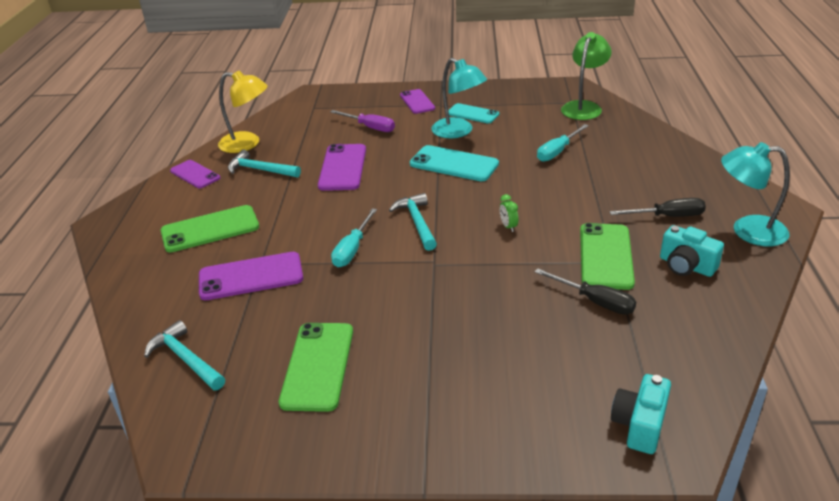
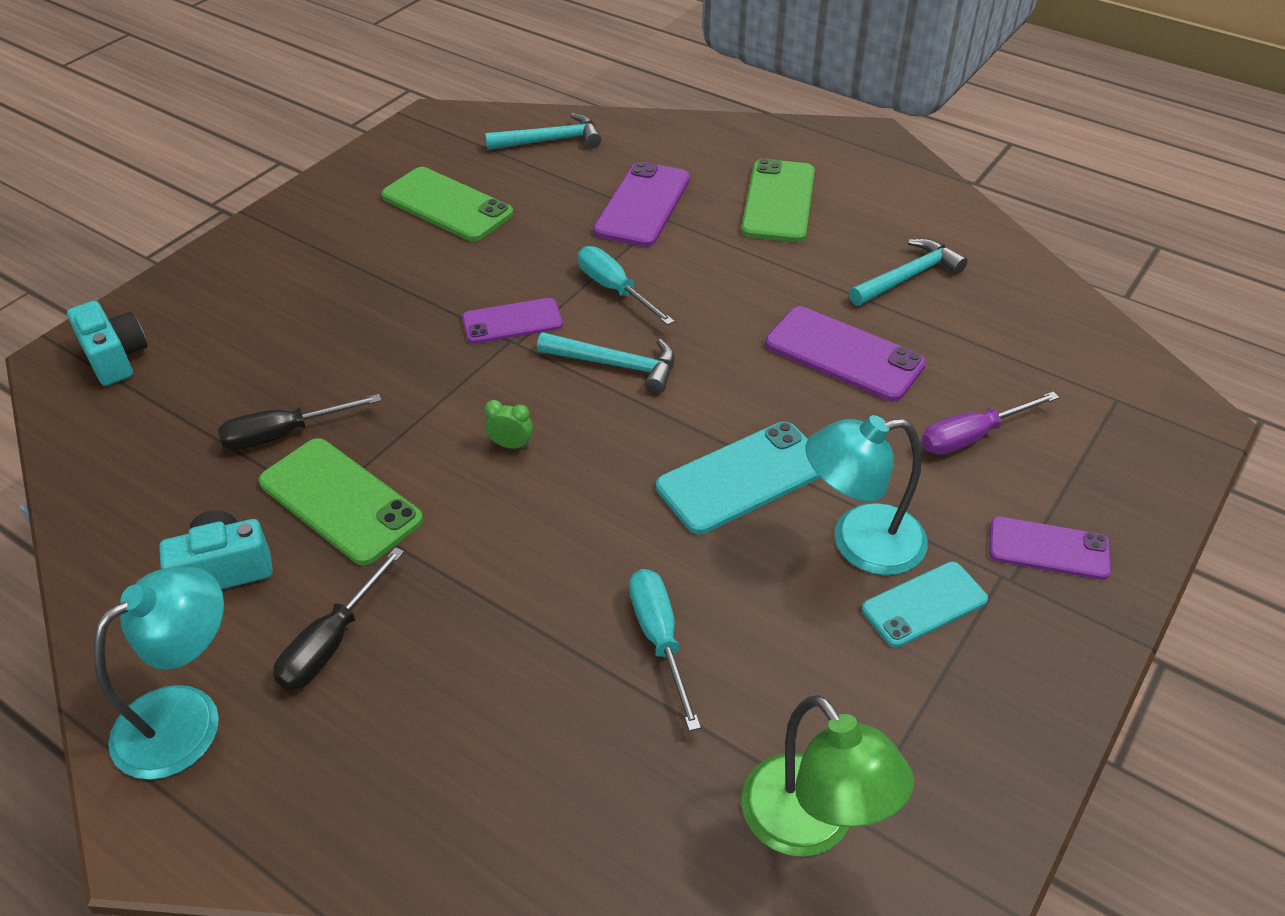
camera: 120 degrees right, 10 degrees up
(195, 174) = (945, 220): purple phone -> purple phone (512, 321)
(247, 144) = (1013, 288): yellow lamp -> none

